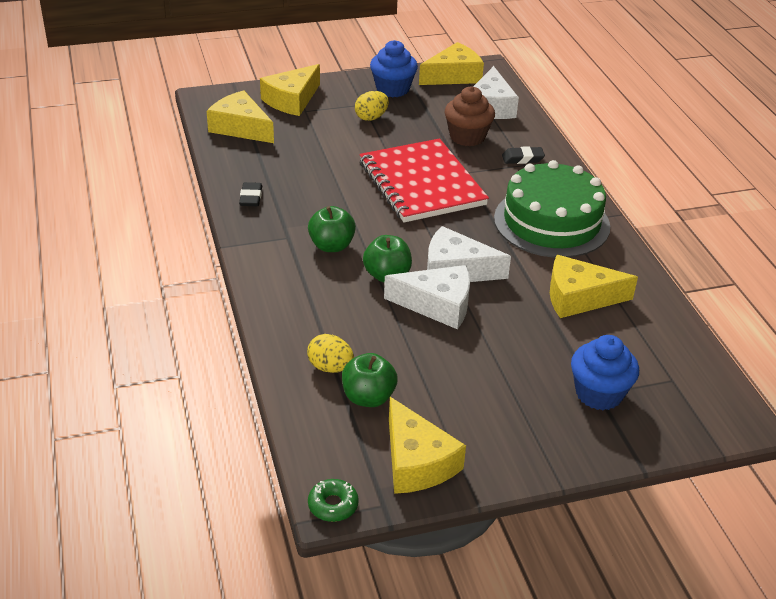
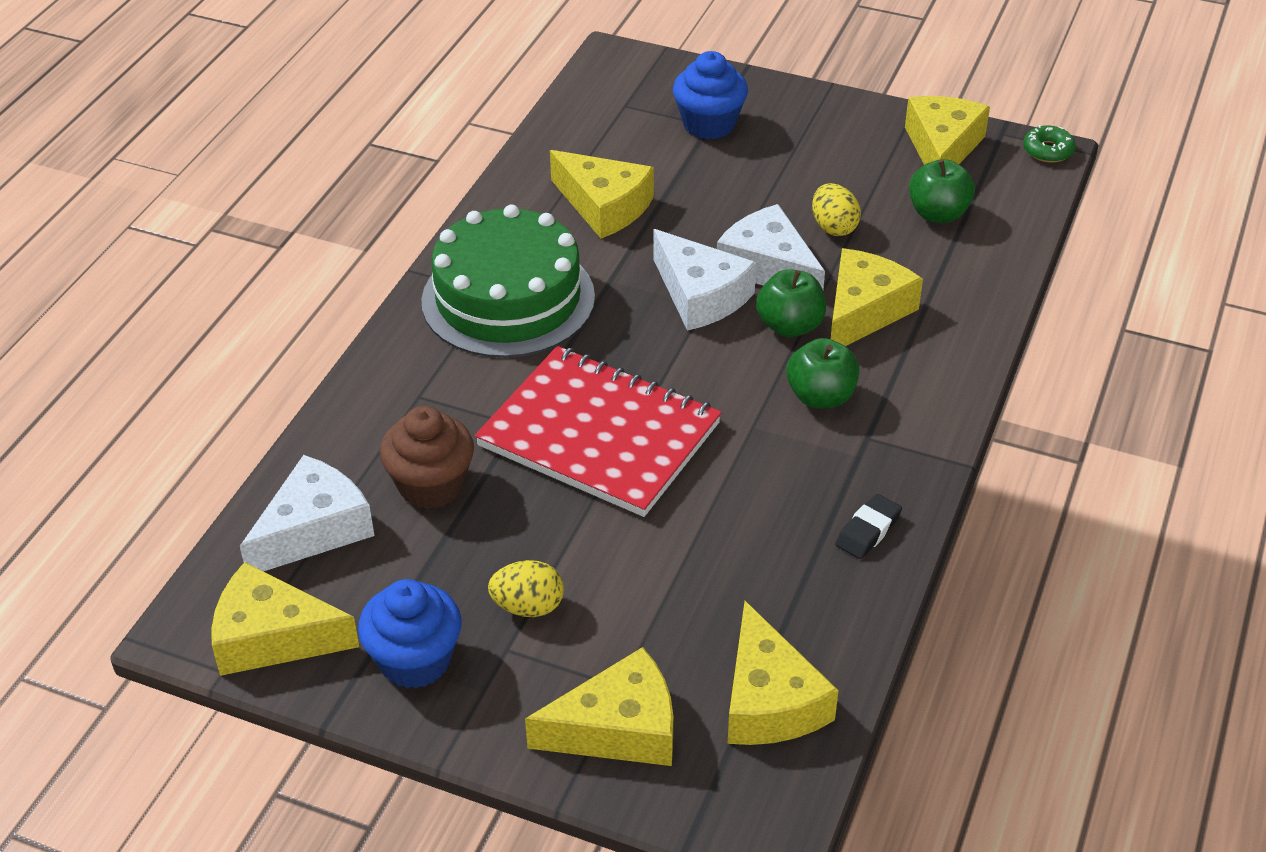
camera: 140 degrees left, 5 degrees up
(330, 367) = (952, 257): yellow egg -> yellow egg (833, 227)
(353, 304) = (864, 311): none -> yellow cheese
(421, 183) = (599, 435): red notebook -> red notebook turned 75 degrees counterclockwise
(522, 158) = (408, 406): black eraser -> none

